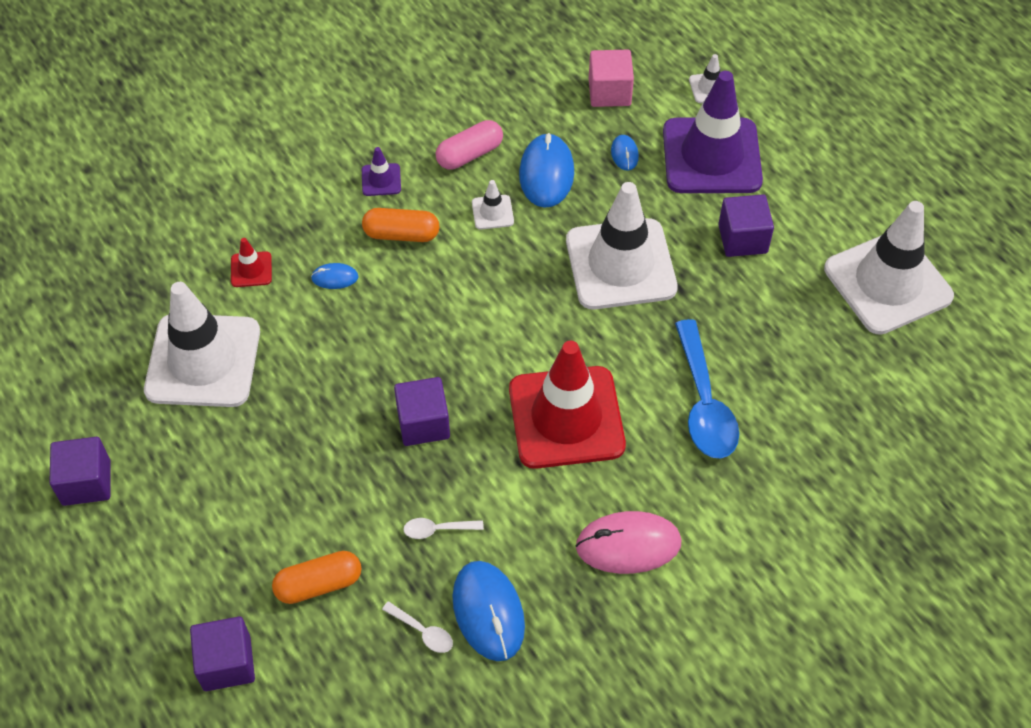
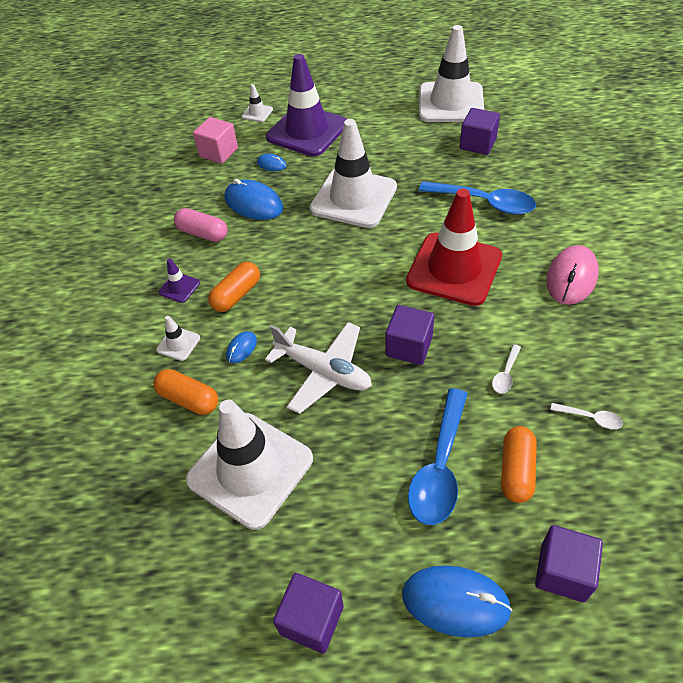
camera: 55 degrees left, 5 degrees down
(251, 269) = (189, 399): red traffic cone -> orange capsule
(287, 515) = (439, 467): none -> blue spoon
(346, 363) = (323, 372): none -> white plane
(423, 632) = (590, 418): white spoon -> white spoon turned 45 degrees clockwise
(469, 154) = (203, 233): pink capsule -> pink capsule turned 60 degrees counterclockwise
(488, 612) = (591, 372): blue mouse -> blue mouse (455, 602)
(492, 212) = (261, 241): white traffic cone -> white traffic cone (178, 344)
(742, 239) = (377, 142): purple cube -> purple cube (477, 144)

